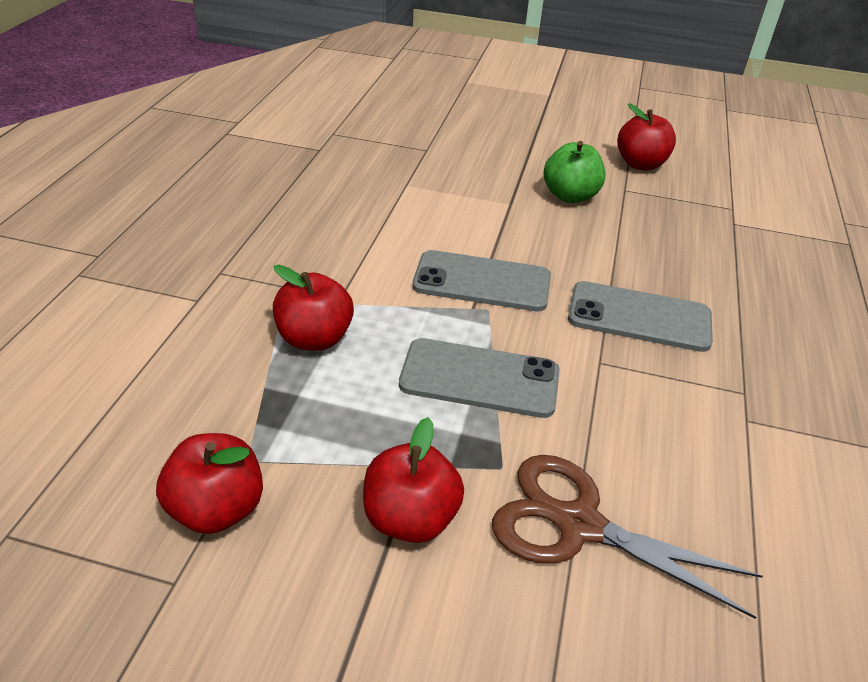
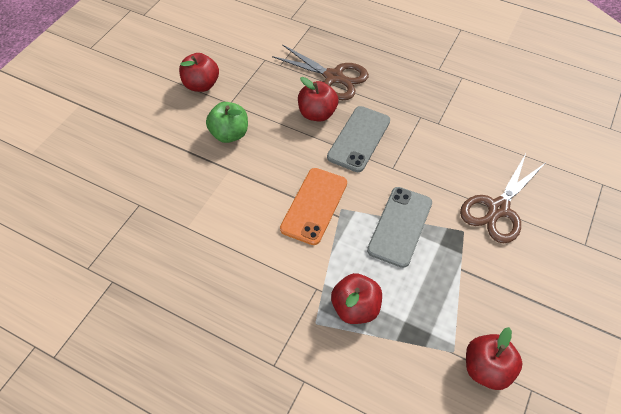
camera: 75 degrees left, 15 degrees up
(410, 517) = (493, 277): red apple -> red apple (317, 114)
(482, 282) = (314, 206): grey phone -> orange phone
(754, 278) = (333, 77): none -> brown scissors

